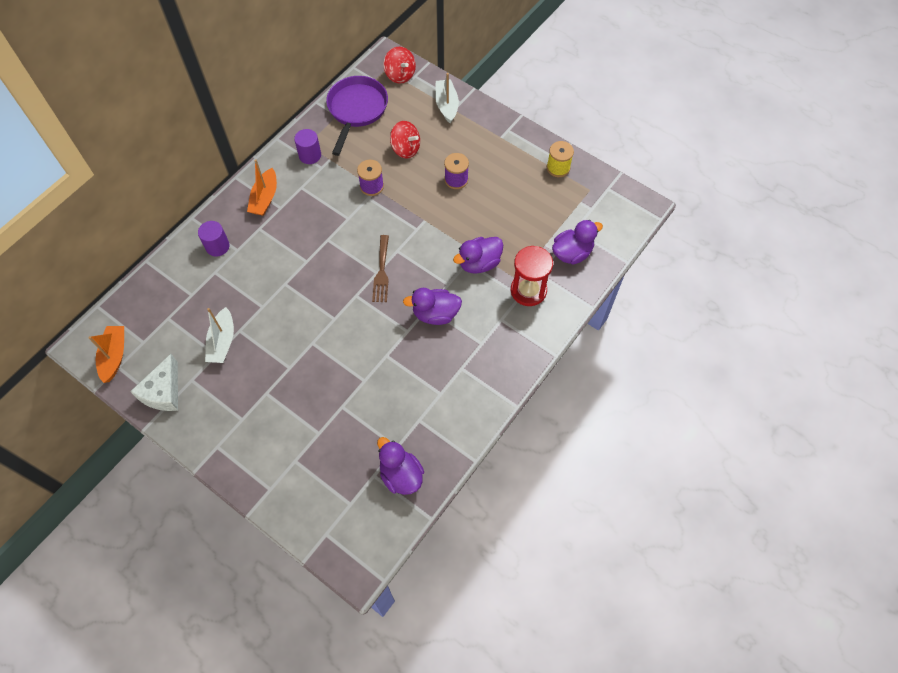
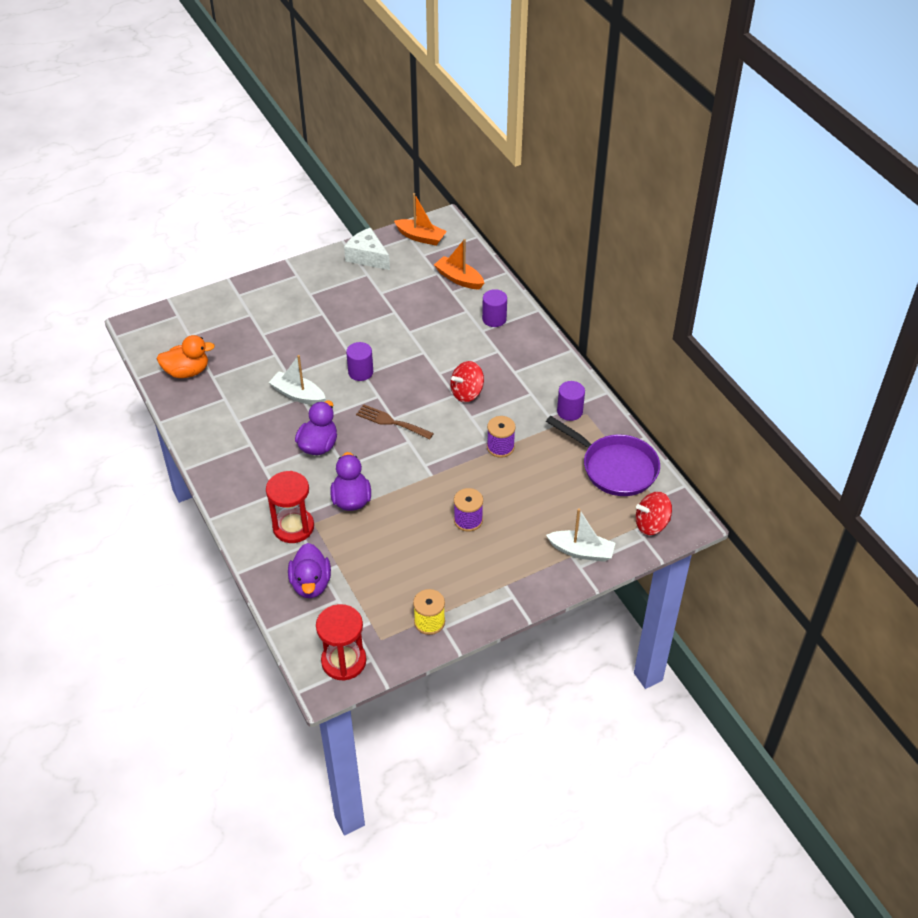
camera: 115 degrees right, 15 degrees down
(222, 341) = (390, 299): white boat -> white boat (298, 395)
(265, 198) = (532, 364): orange boat -> orange boat (459, 279)
(332, 322) = (360, 372): none -> purple cylinder
(401, 475) = (187, 371): purple duck -> orange duck
(405, 149) = (535, 491): red spinning top -> red spinning top (467, 393)
(620, 203) = (344, 661): none -> red hourglass

